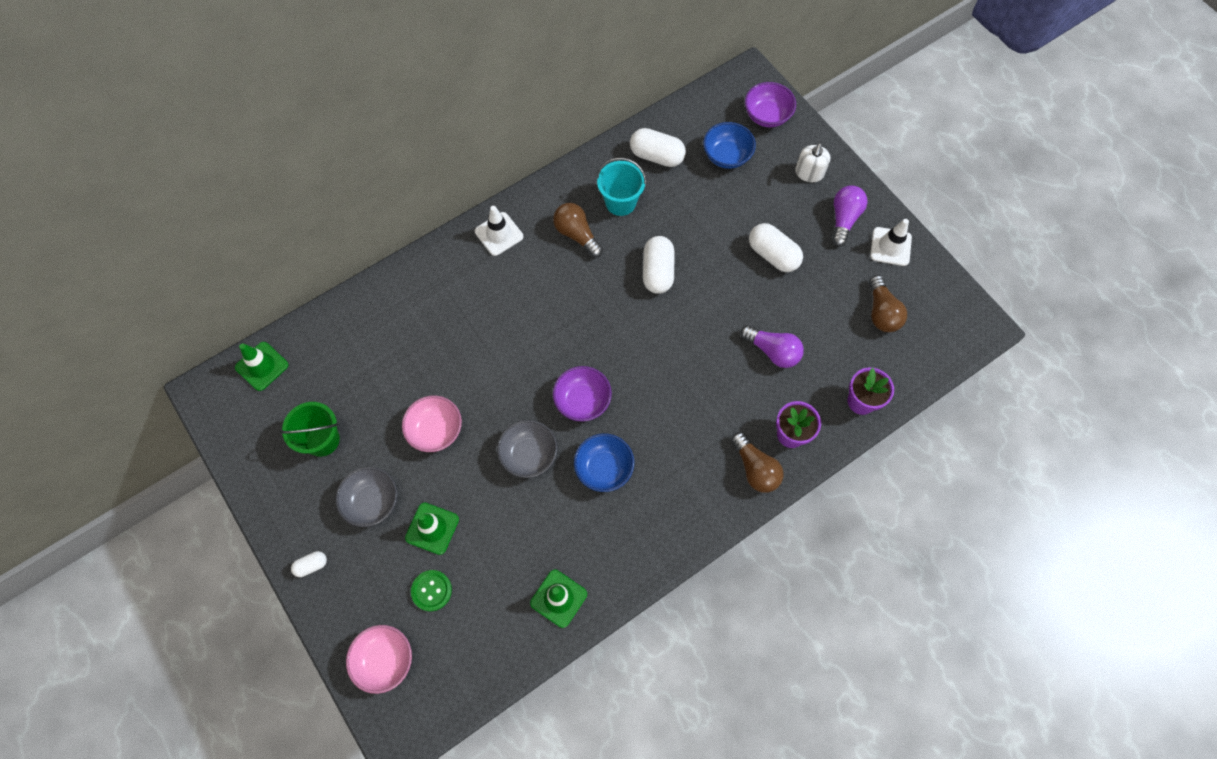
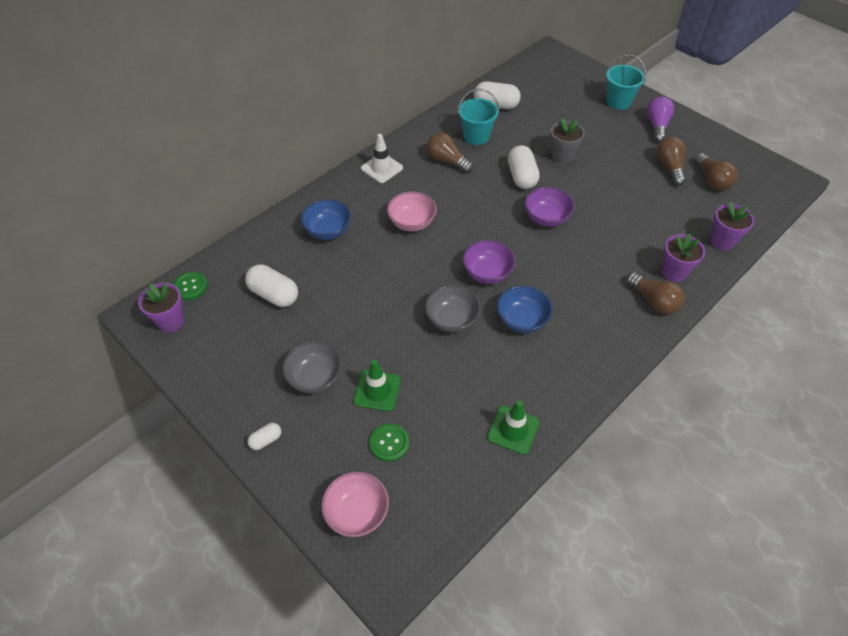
camera: 10 degrees left, 15 degrees down
(236, 407) = (171, 321): none -> purple flower pot
(262, 366) = (190, 287): green traffic cone -> green button
(322, 440) = (257, 335): green bucket -> none
(436, 430) = (362, 313): pink bowl -> pink bowl (412, 223)
(714, 248) = (562, 156): none -> grey flower pot
(726, 156) = (550, 99): blue bowl -> blue bowl (328, 231)
(767, 116) = (572, 72): purple bowl -> purple bowl (546, 218)
(772, 351) = (635, 217): purple light bulb -> none
(773, 255) = (610, 155): white capsule -> white capsule (274, 295)
(809, 173) = (618, 102): white soap dispenser -> turquoise bucket
(837, 285) = (669, 167): none -> brown light bulb
(890, 246) = (700, 138): white traffic cone -> none

